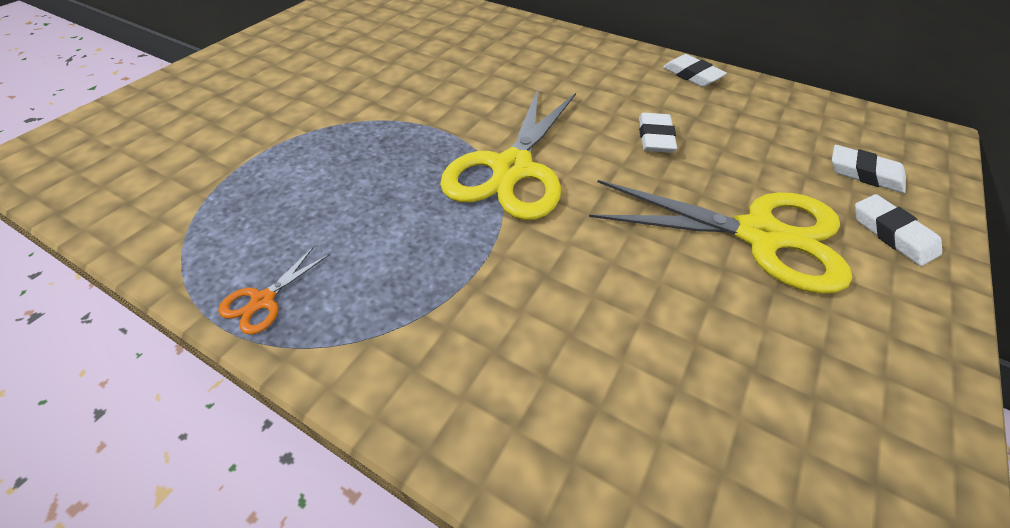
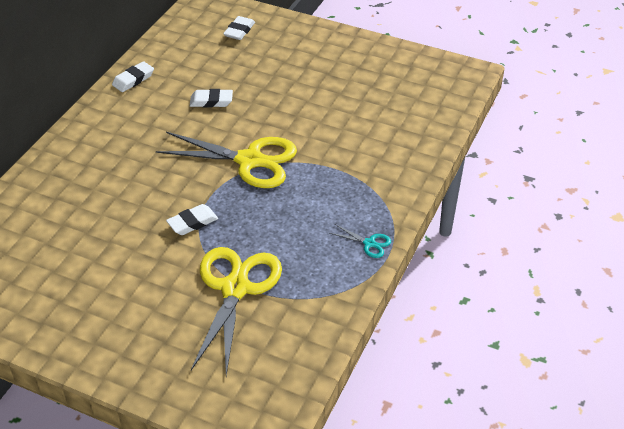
camera: 95 degrees left, 5 degrees down
(263, 300) = (369, 243): orange scissors -> turquoise scissors
(759, 235) = (293, 73): yellow scissors -> yellow scissors (235, 288)
(892, 234) = (285, 33): white eraser -> white eraser (192, 222)

